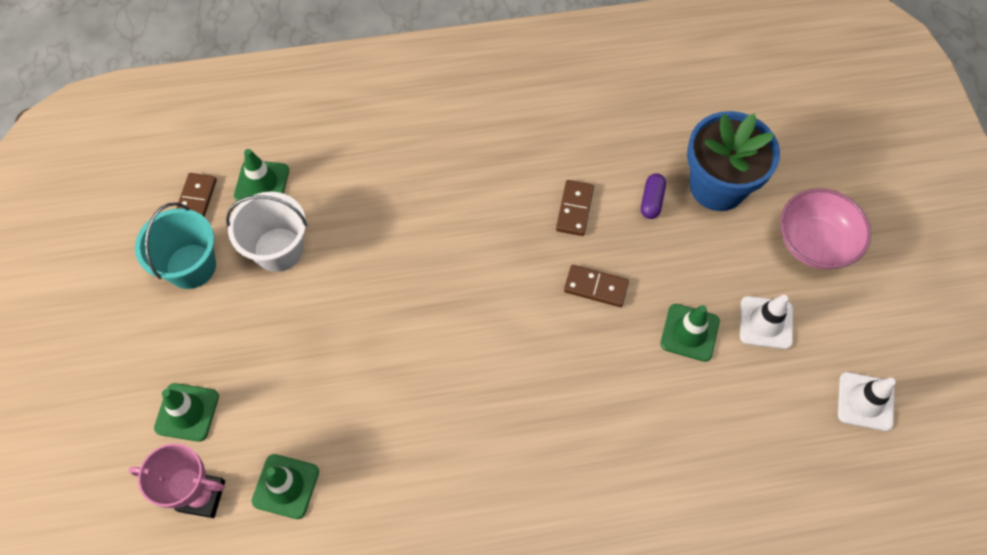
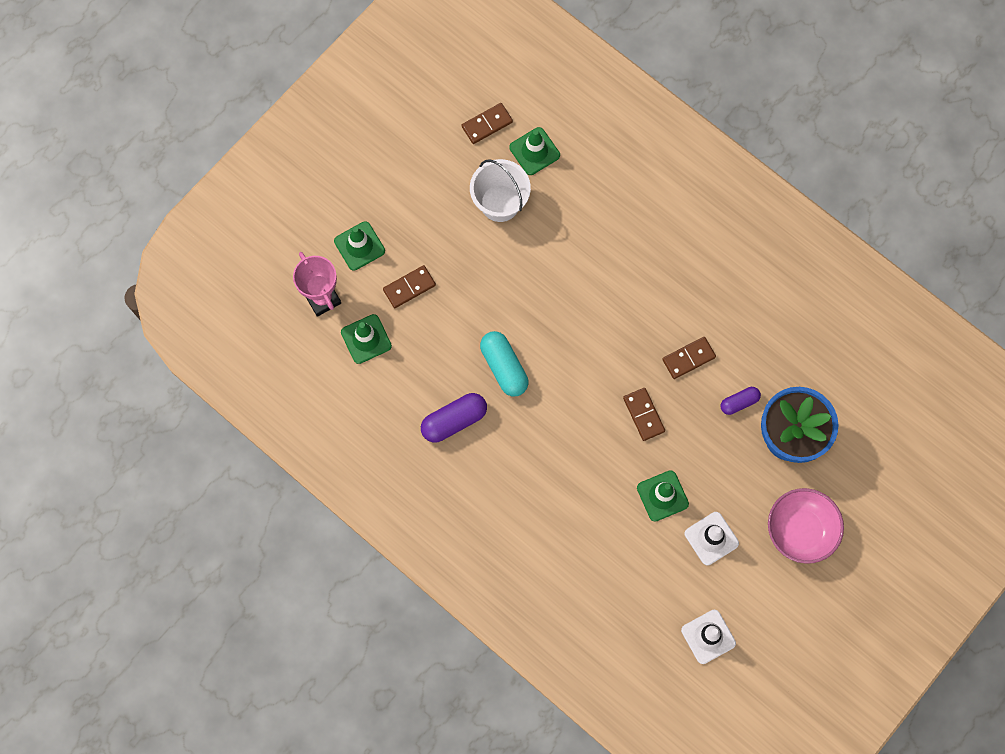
camera: 50 degrees right, 10 degrees up
(191, 266) = (444, 163): turquoise bucket -> none
(275, 398) = (409, 287): none -> brown domino
(439, 374) = (504, 367): none -> turquoise capsule
(450, 467) = (454, 421): none -> purple capsule

